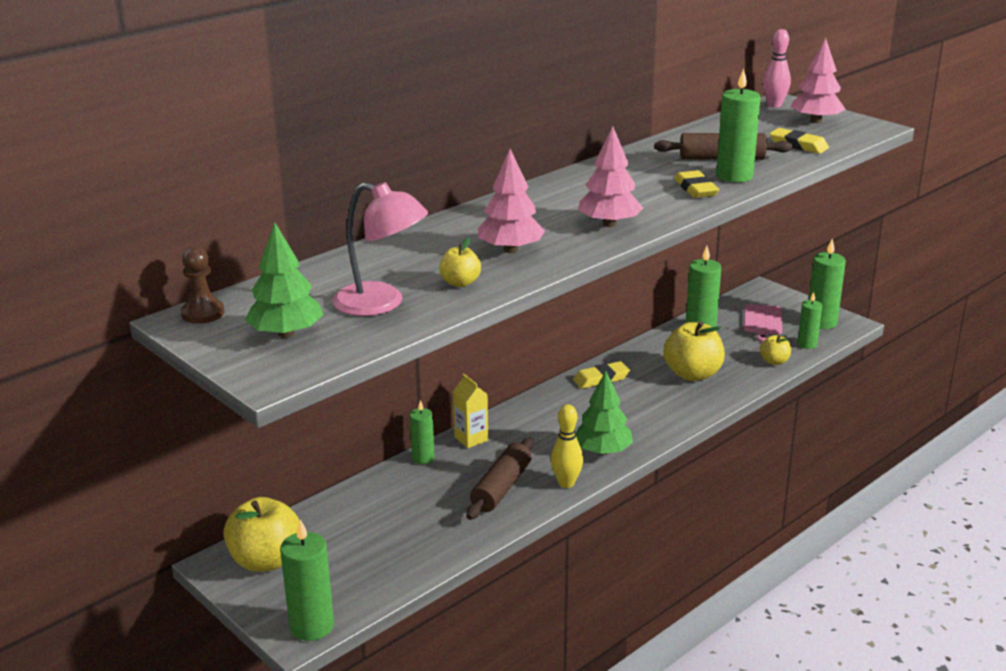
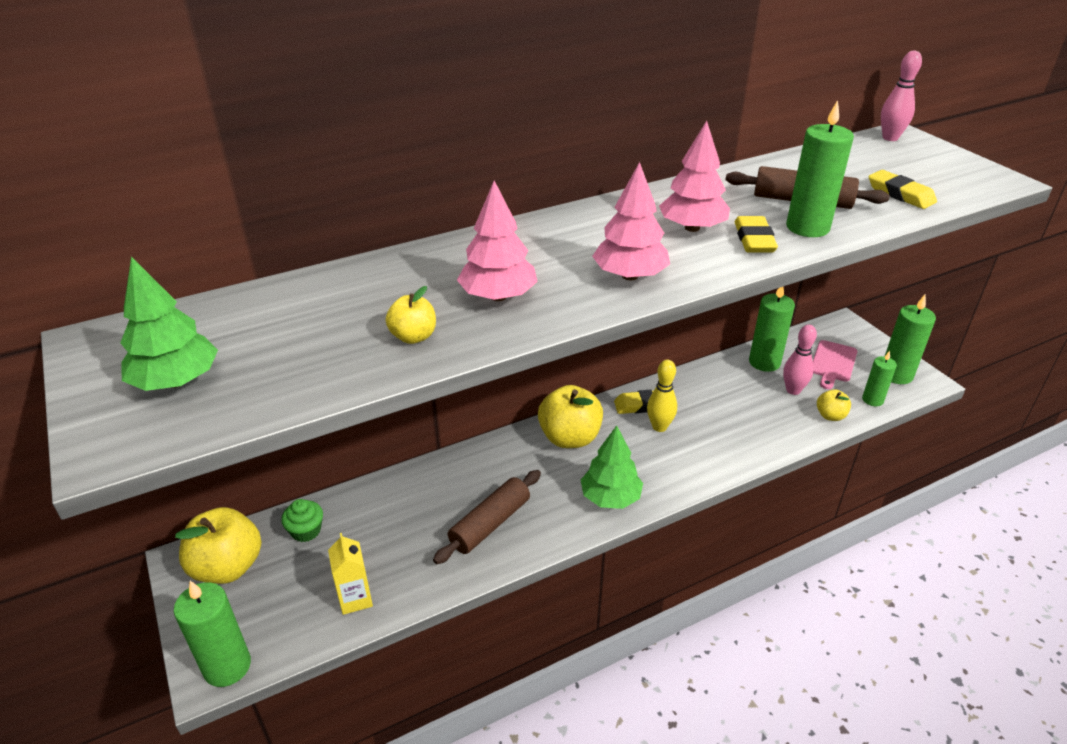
camera: 15 degrees right, 10 degrees up
(203, 313) = (117, 334): brown pawn -> none
(326, 522) = (306, 531): none -> green cupcake
(381, 303) = (308, 353): pink lamp -> none
(423, 458) = (431, 469): green candle -> none
(471, 439) = (486, 455): yellow carton -> yellow carton (355, 598)
(566, 483) = (557, 532): yellow bowling pin -> yellow bowling pin (659, 427)
(692, 374) = (738, 416): yellow apple -> yellow apple (570, 438)
(734, 347) = (793, 390): none -> pink bowling pin
(816, 121) = (932, 164): pink tree -> pink tree (692, 228)

